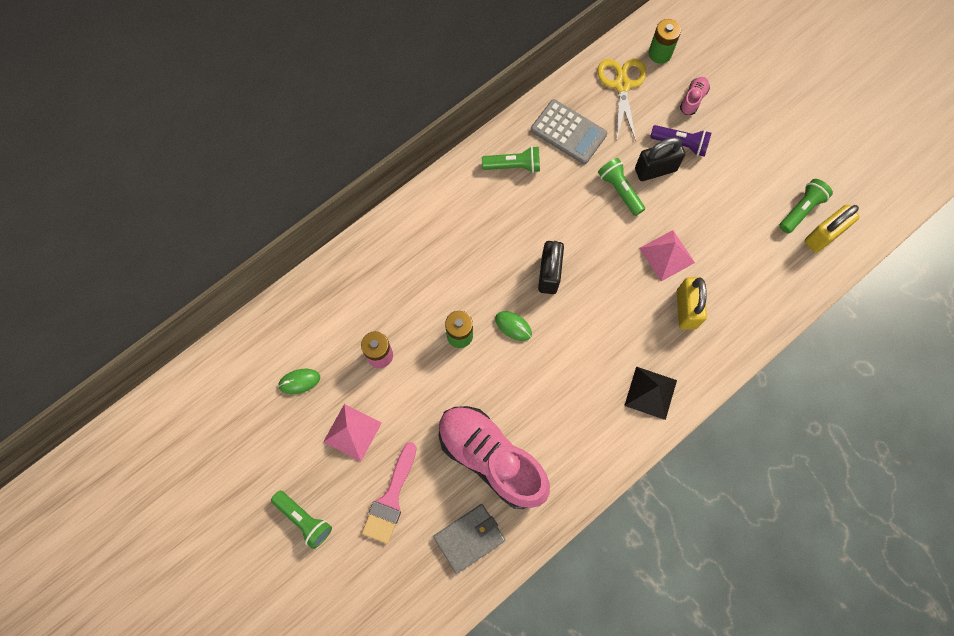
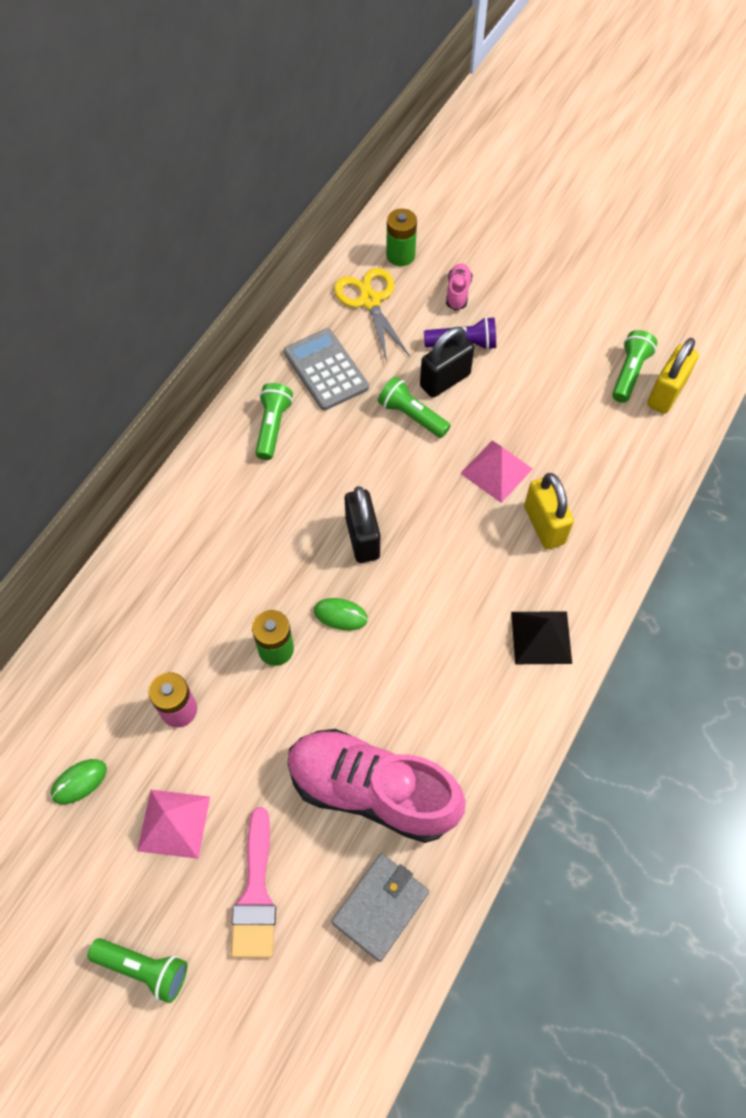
camera: 20 degrees left, 10 degrees down
(513, 166) = (272, 427): green flashlight -> green flashlight turned 60 degrees counterclockwise
(568, 132) = (326, 370): grey calculator -> grey calculator turned 135 degrees counterclockwise

